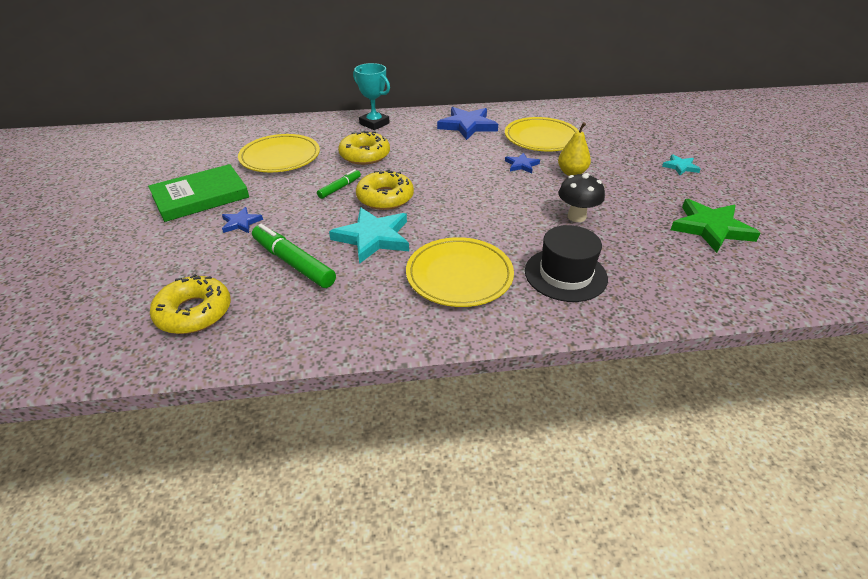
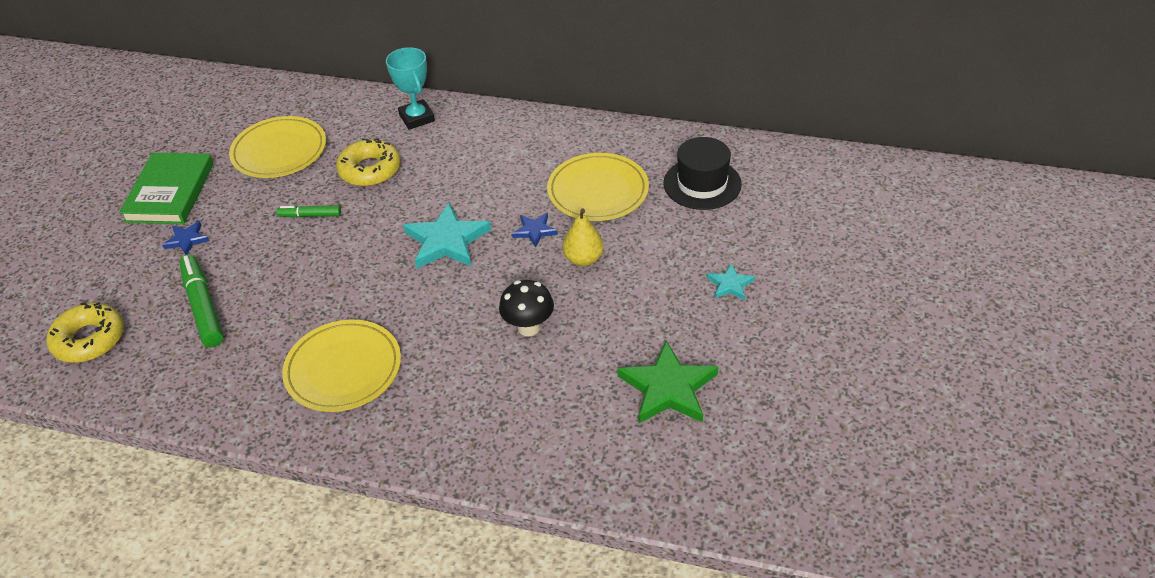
camera: 25 degrees right, 5 degrees up
(200, 196) = (170, 192): green book -> green book turned 75 degrees counterclockwise
(339, 188) = (310, 215): green marker -> green marker turned 150 degrees counterclockwise
(373, 237) = (296, 295): turquoise star -> turquoise star (447, 241)
(385, 197) = (346, 242): yellow donut -> none
(467, 126) = (524, 147): blue star -> none
(565, 274) = (448, 400): black hat -> black hat (702, 184)

